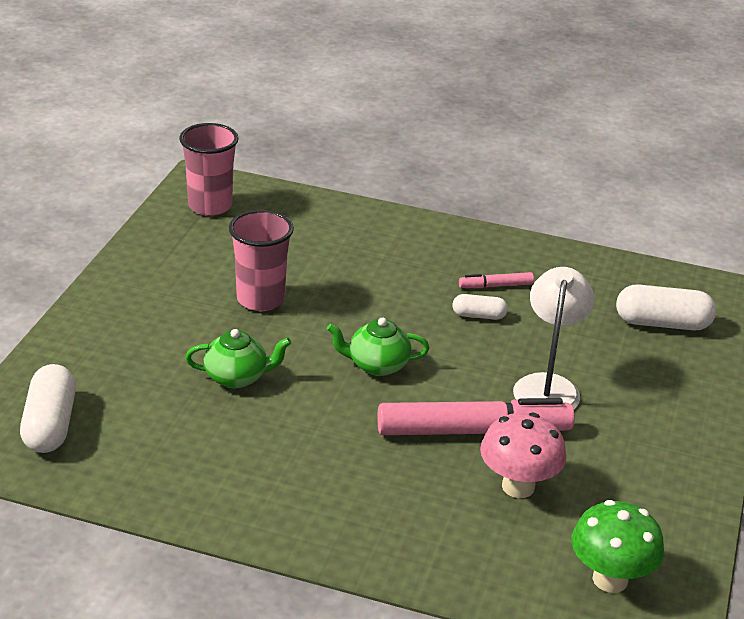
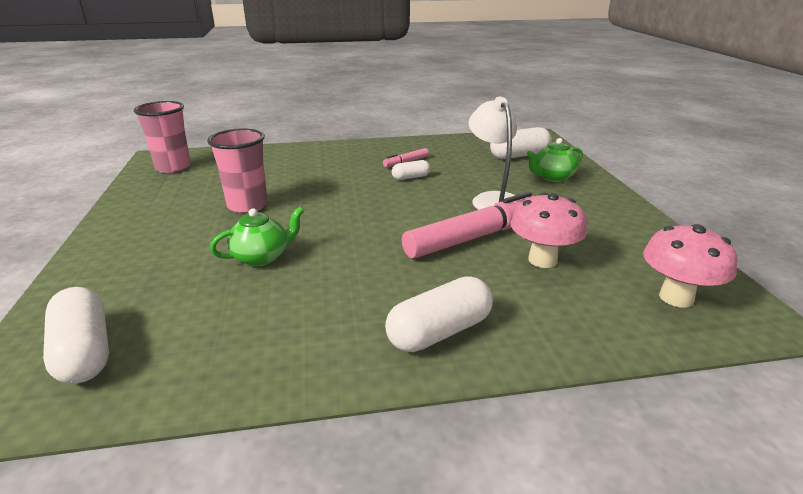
camera: 25 degrees left, 5 degrees down
(343, 520) = (439, 331): none -> white capsule
(377, 365) = (368, 219): green teapot -> green teapot (552, 177)
(610, 579) = (676, 298): green mushroom -> pink mushroom

